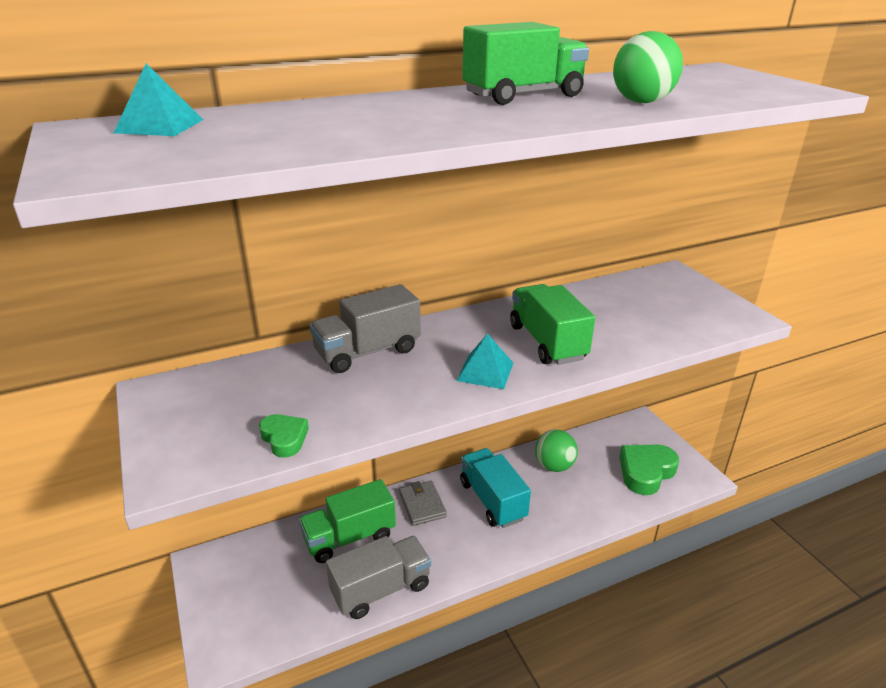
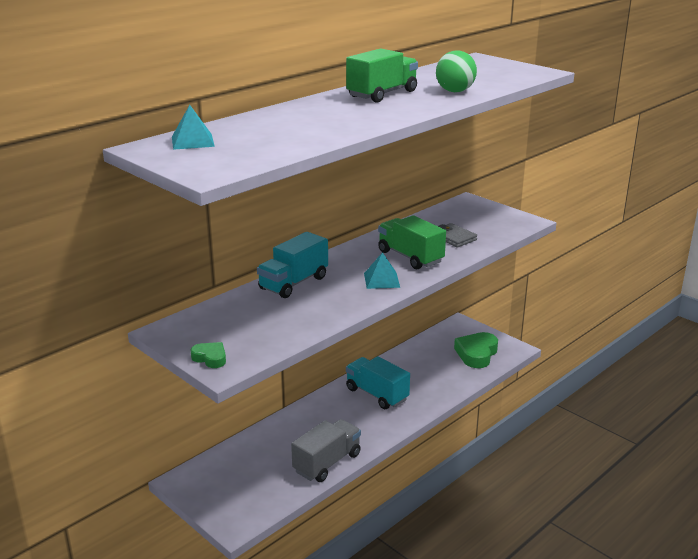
camera: 20 degrees left, 5 degrees down
(284, 438) = (281, 338): green heart -> green heart (210, 358)
(349, 537) = (284, 440): green truck -> none
(367, 352) = (293, 283): grey truck -> turquoise truck
(422, 505) = (326, 408): grey wallet -> grey wallet (453, 238)
(554, 466) = (410, 364): green ball -> none

